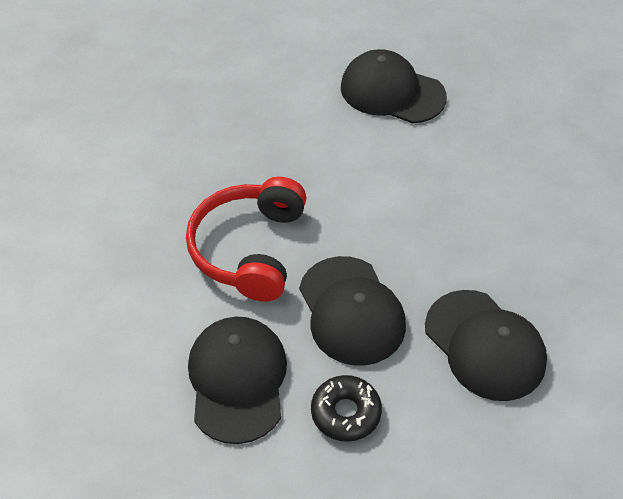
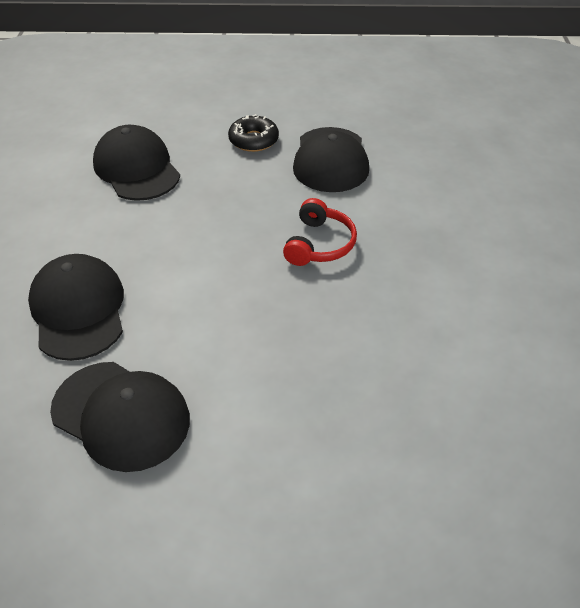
camera: 175 degrees left, 5 degrees down
(250, 249) = (319, 244): red headphones -> red headphones, size x0.63
(351, 311) = (235, 195): black cap -> black cap (78, 310)

